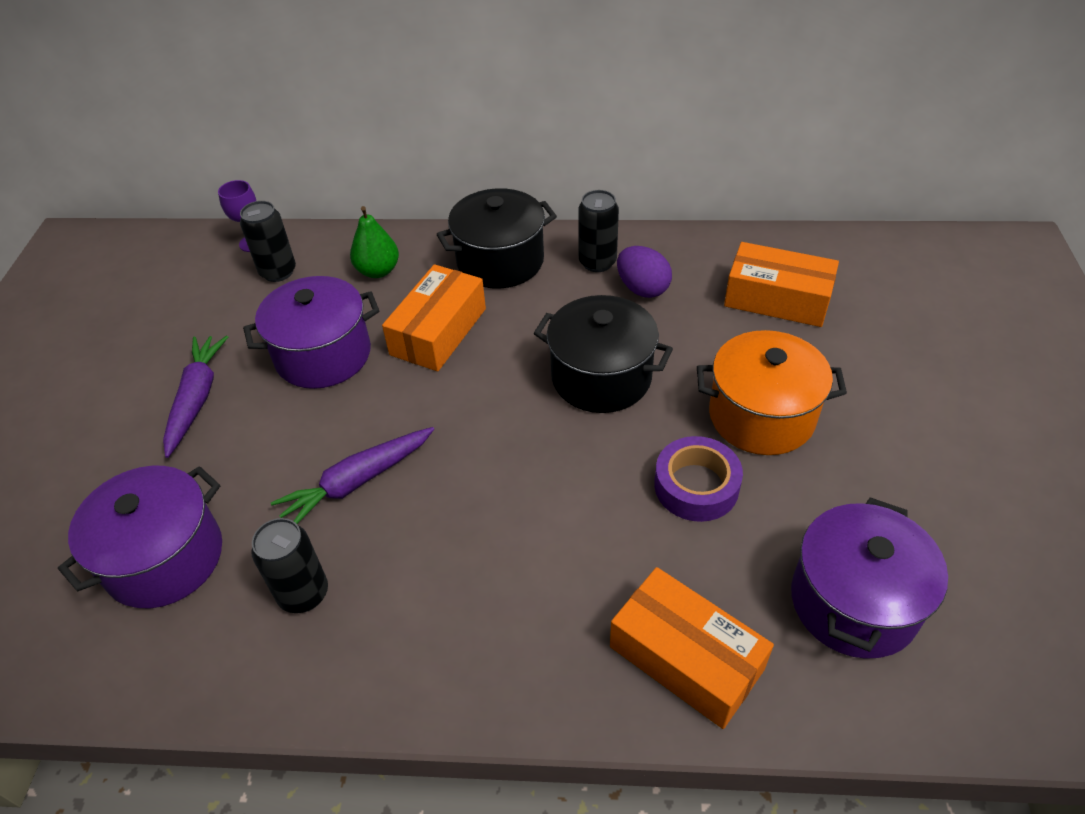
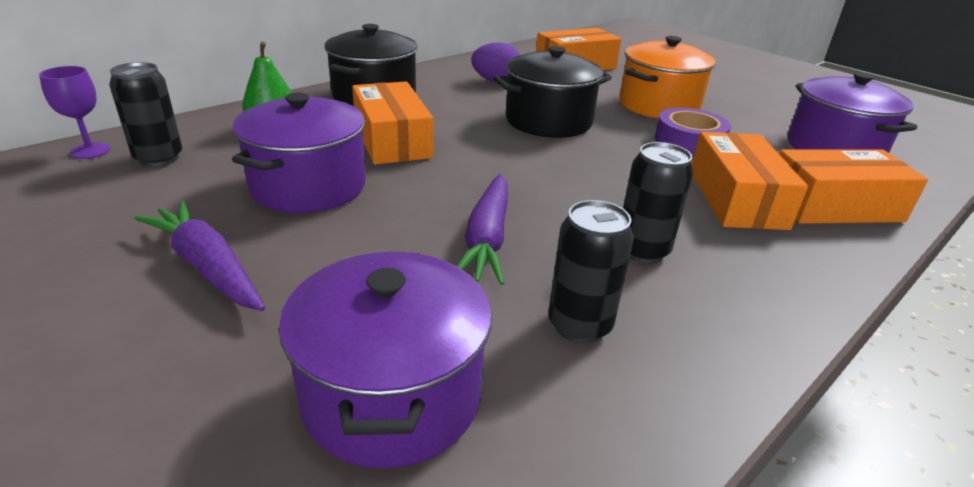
camera: 50 degrees left, 15 degrees down
(597, 262) = (445, 79): black can -> black can (642, 250)
(606, 581) = (736, 199): none -> orange box

